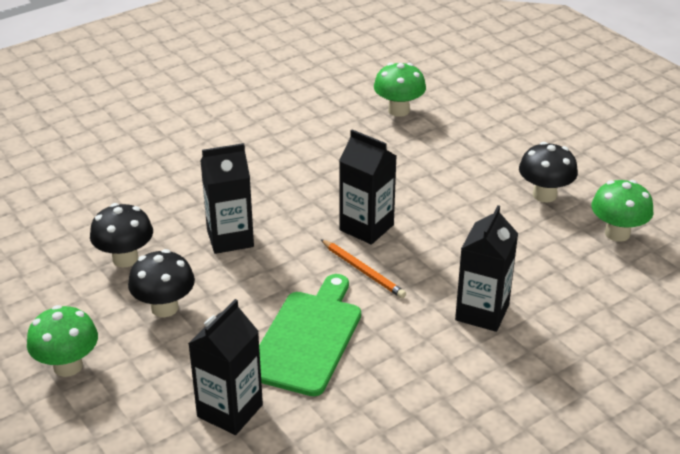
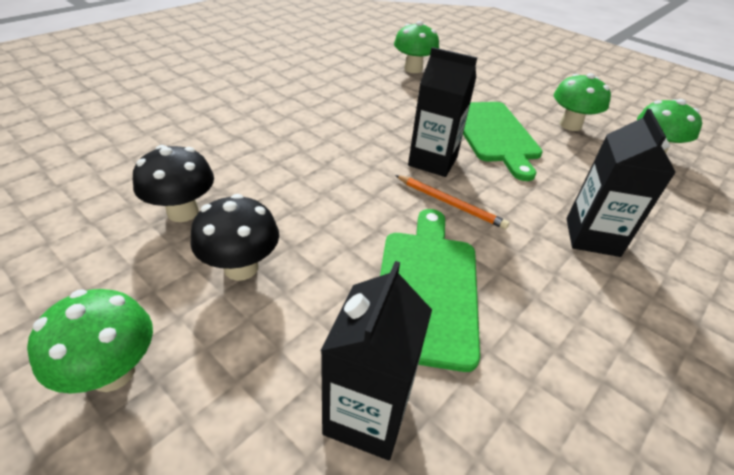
camera: 15 degrees left, 5 degrees up
(230, 238) = (299, 181): black carton -> none
(448, 201) = (494, 134): none -> green cutting board
(544, 195) = (570, 125): black mushroom -> green mushroom

